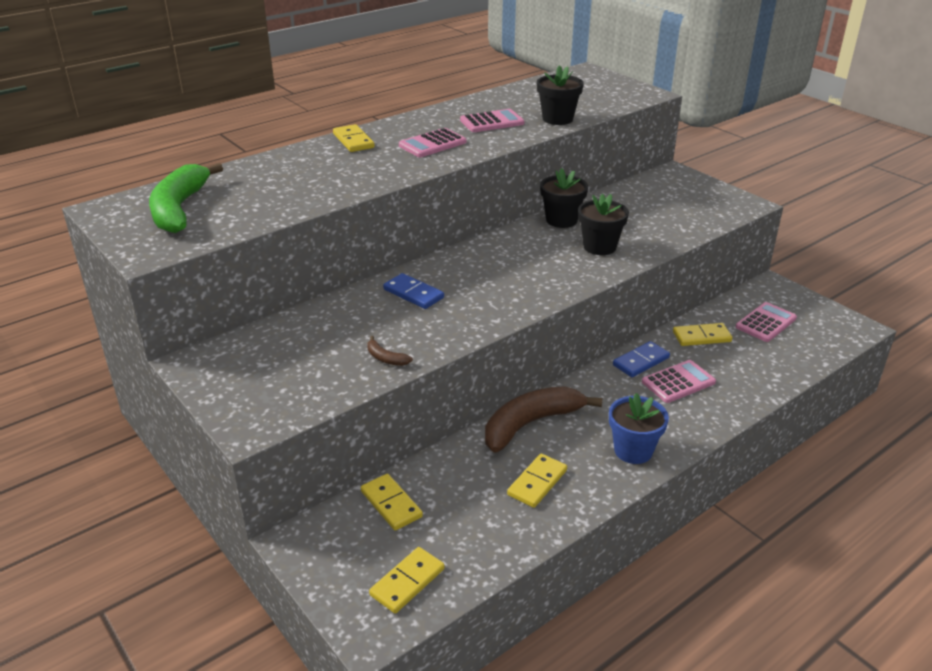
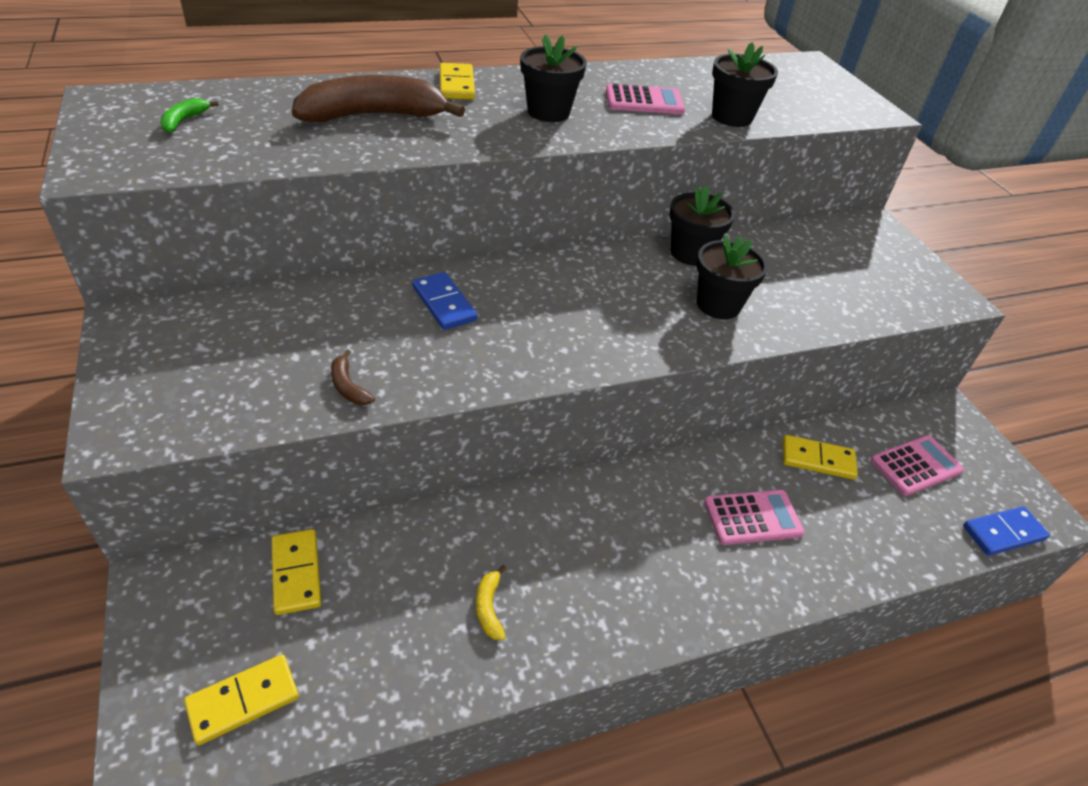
camera: 15 degrees right, 10 degrees up
(179, 209) = (184, 121): green banana -> green banana, size x0.41
(432, 144) = (548, 112): pink calculator -> black flower pot
(530, 424) = (530, 516): brown banana -> brown banana (373, 116)
(537, 482) = (489, 607): yellow domino -> yellow banana
(633, 450) = (639, 603): blue flower pot -> none
(641, 361) = (718, 470): blue domino -> blue domino (1003, 533)

